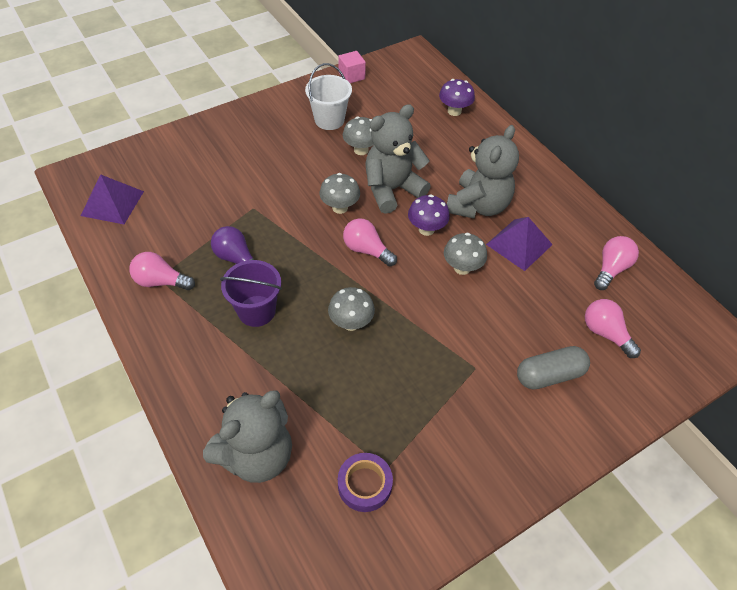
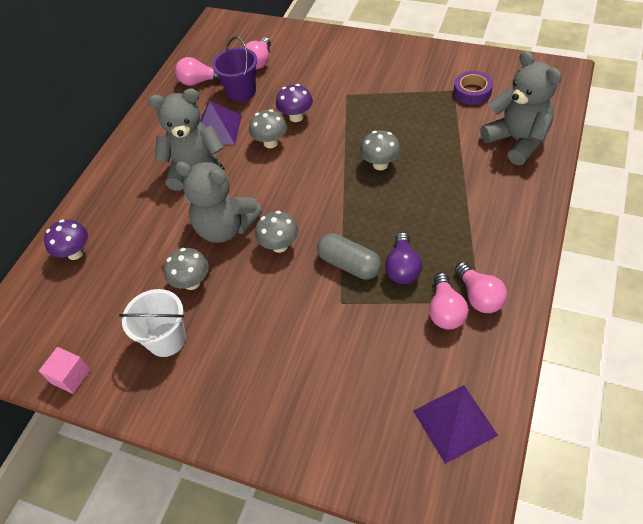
camera: 120 degrees left, 0 degrees up
(256, 311) = (431, 217): purple bucket -> purple bucket (241, 91)
(256, 455) = (517, 141): grey teddy bear -> grey teddy bear turned 45 degrees clockwise
(366, 250) = (308, 199): pink light bulb -> pink light bulb (445, 311)
(426, 229) = (251, 181): purple mushroom -> purple mushroom (296, 117)
(549, 375) = (316, 67): grey capsule -> grey capsule (349, 264)

